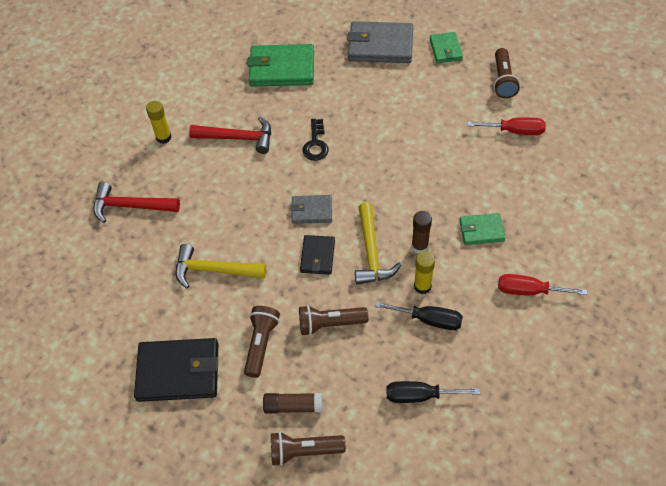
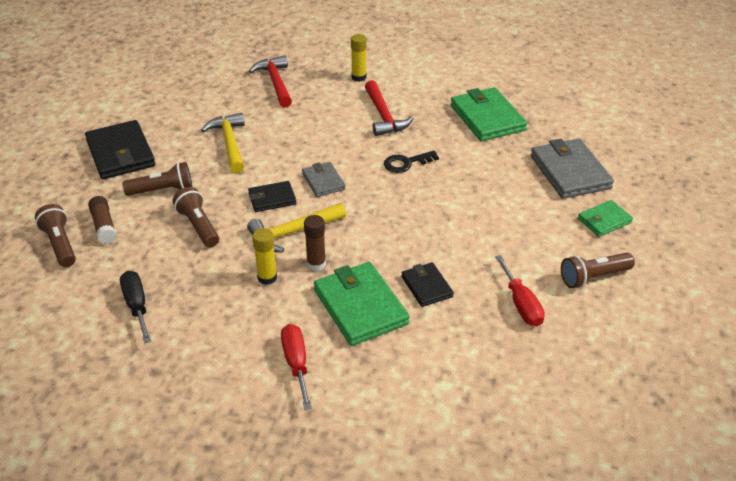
camera: 65 degrees right, 15 degrees down
(429, 320) = (228, 292): black screwdriver -> none
(475, 181) = (426, 286): none -> black wallet
(481, 230) = (360, 306): green wallet -> green wallet, size x1.79

